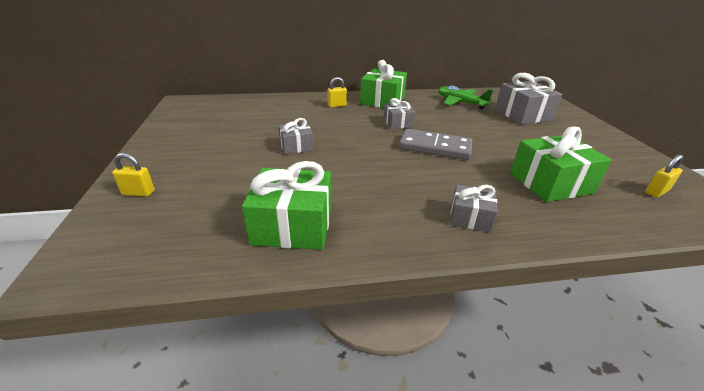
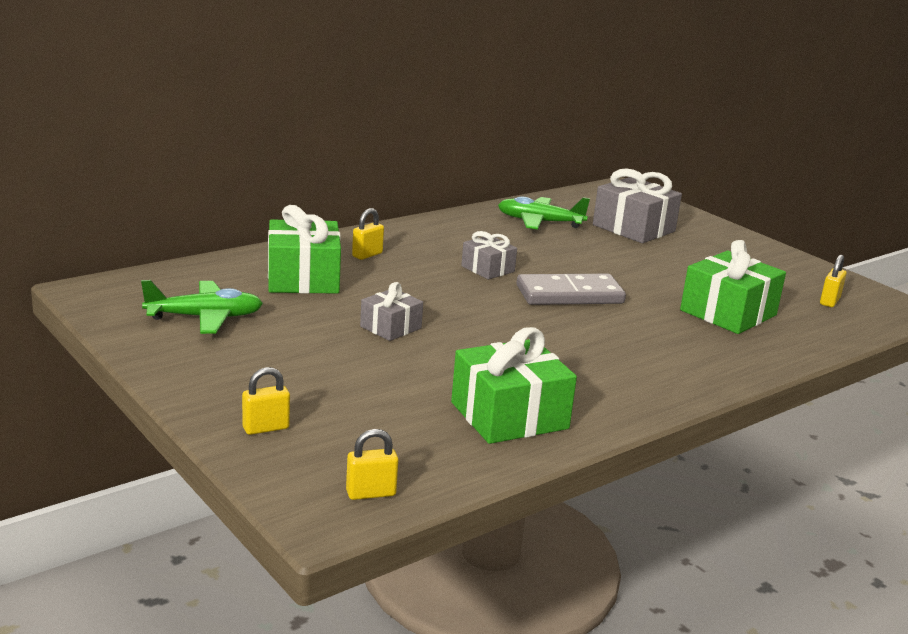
camera: 30 degrees left, 10 degrees down
(120, 262) = (371, 493): none -> yellow padlock
(209, 123) = (205, 317): none -> green plane
(382, 100) = (426, 235): green gift -> green gift (303, 278)
(470, 217) = (679, 366): grey gift -> none

